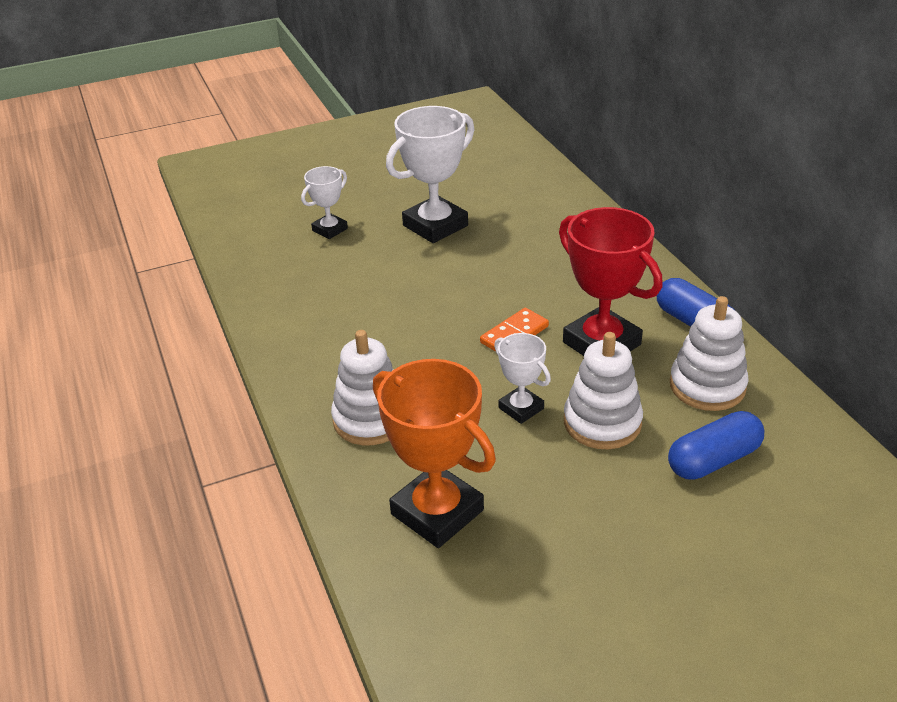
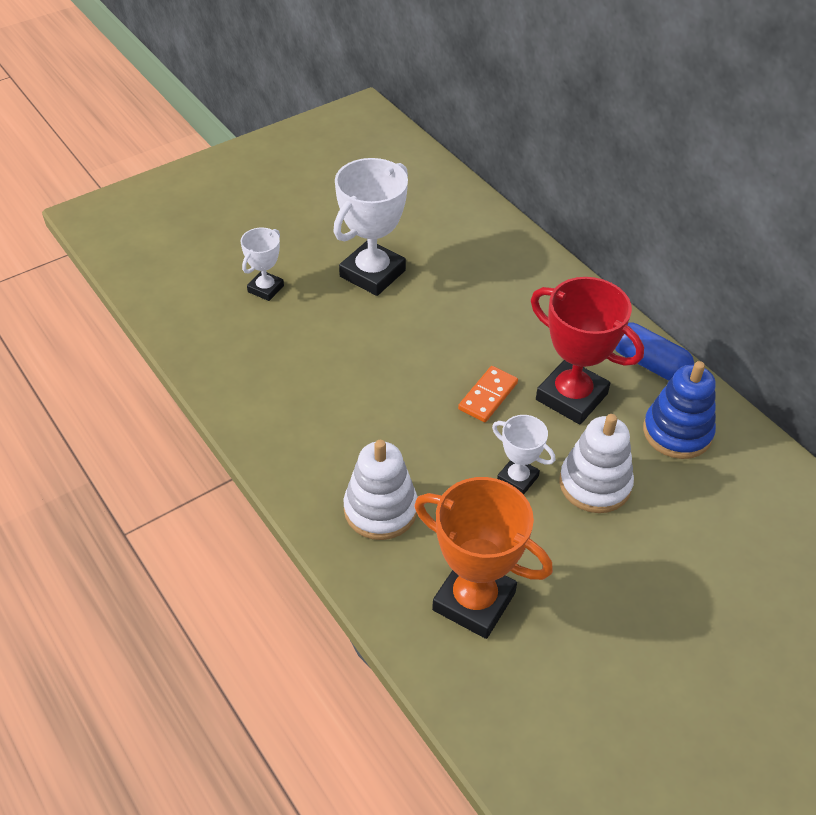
camera: 15 degrees left, 10 degrees up
(707, 386) = (677, 432): white stacking toy -> blue stacking toy
(713, 460) = (701, 510): blue capsule -> none

